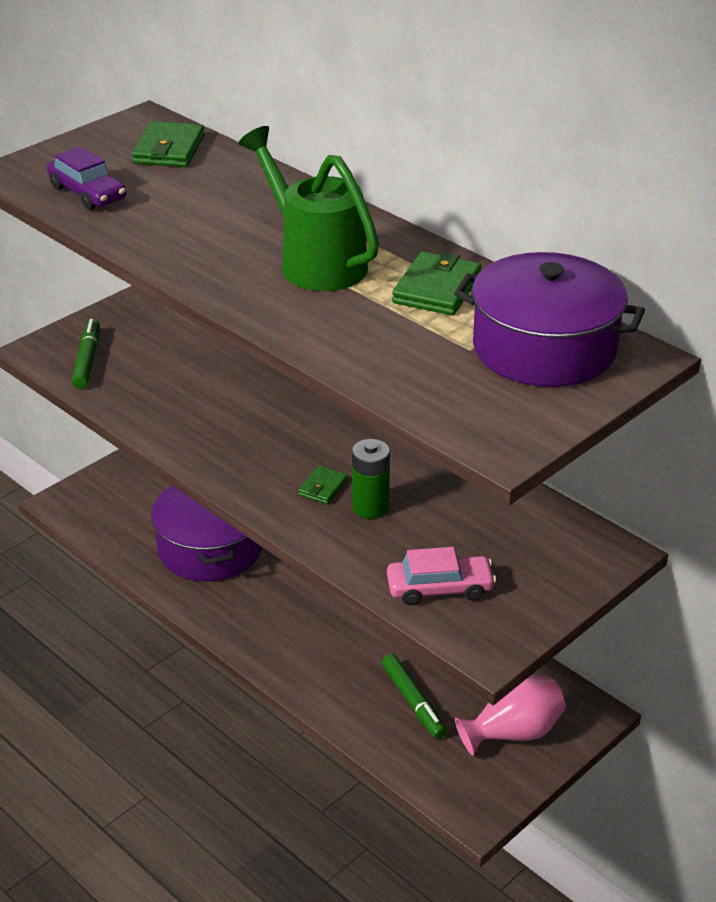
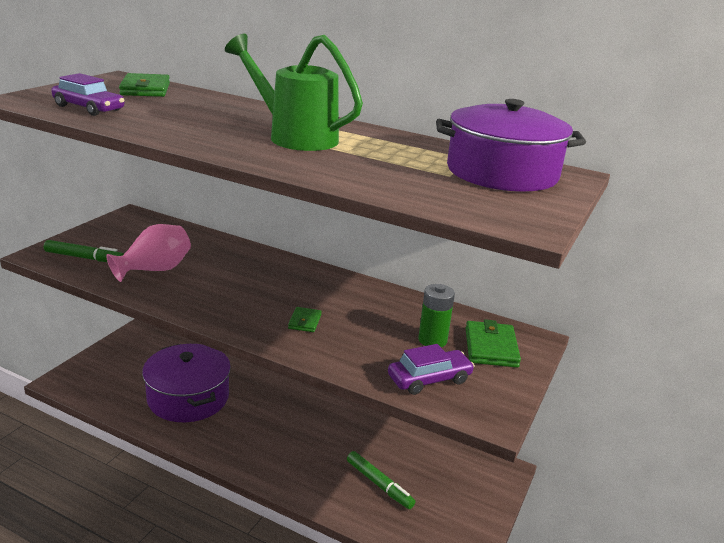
camera: 20 degrees left, 10 degrees down
(87, 360) = (84, 258): green marker -> green marker turned 120 degrees clockwise
(370, 507) = (347, 330): green battery -> green battery (432, 340)
(437, 289) = (396, 147): green wallet -> green wallet (491, 348)
(440, 588) = (429, 379): pink car -> purple car
(513, 733) = (460, 494): pink vase -> pink vase (154, 270)

